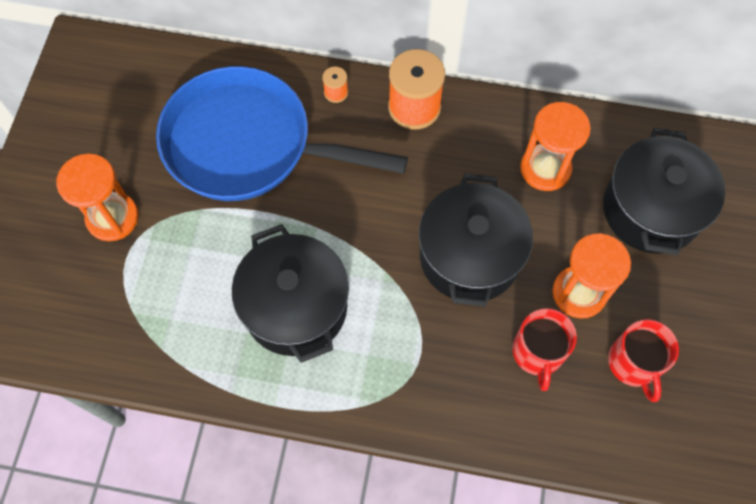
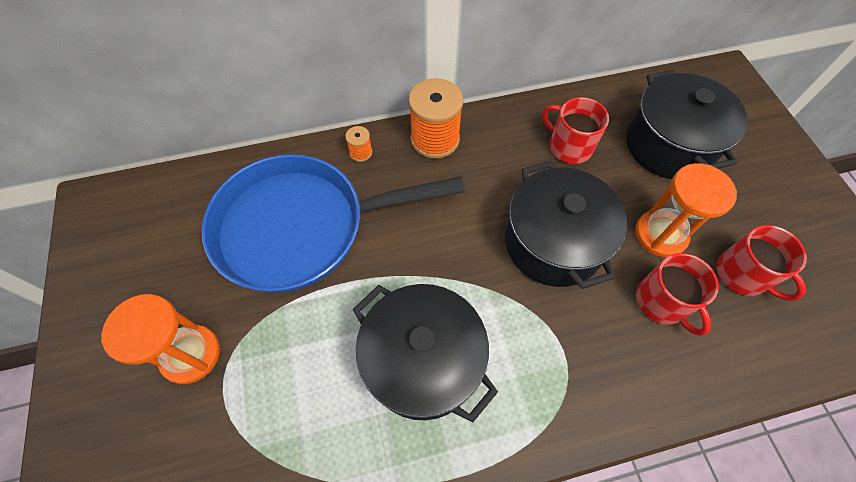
camera: 25 degrees left, 5 degrees down
(545, 169) = (569, 146): orange hourglass -> red mug

